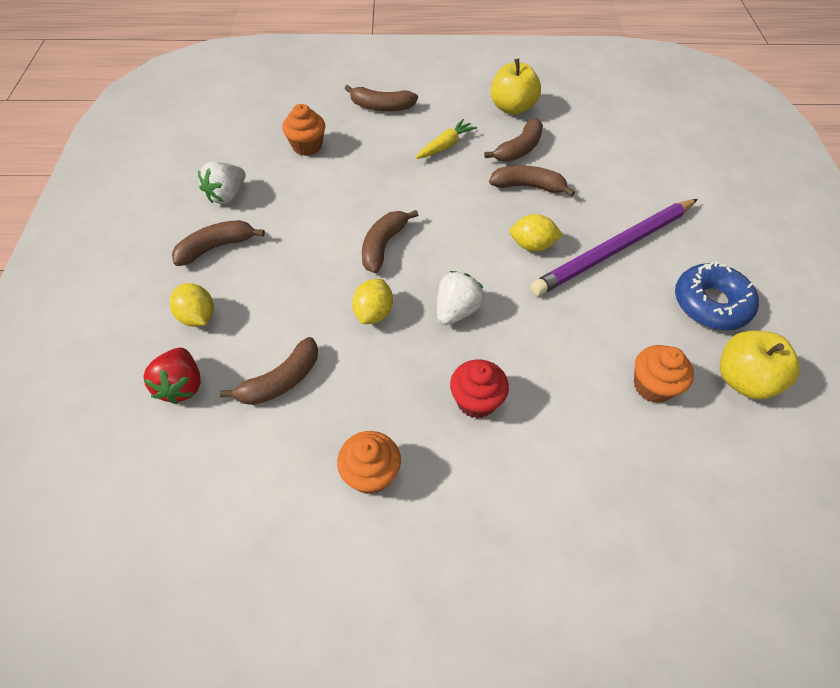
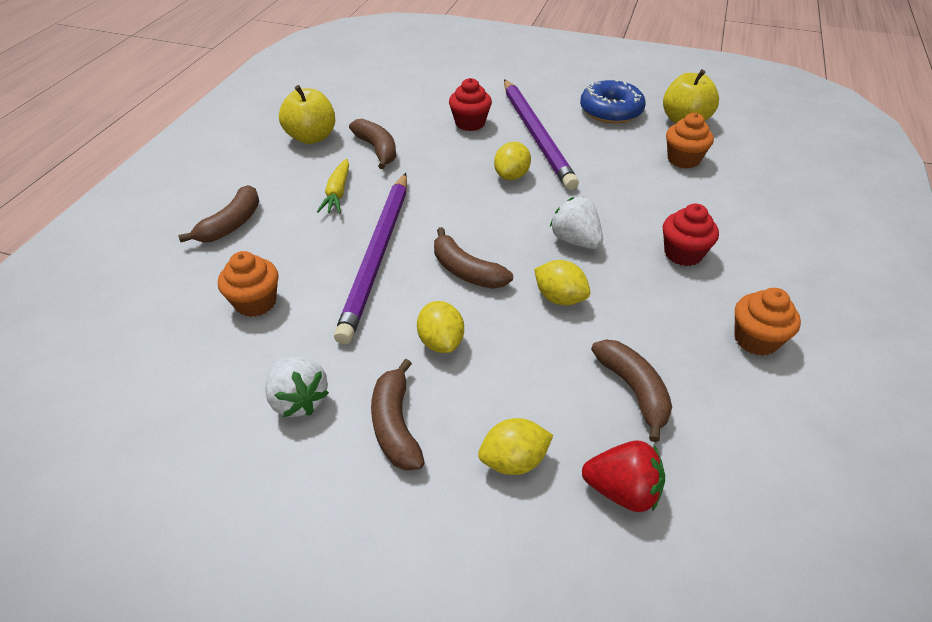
camera: 70 degrees left, 10 degrees down
(299, 250) = (441, 342): none -> yellow lemon
(380, 190) = (377, 256): none -> purple pencil
(445, 145) = (337, 193): yellow carrot -> yellow carrot turned 150 degrees counterclockwise
(528, 186) = (433, 158): brown banana -> none
(602, 196) = (470, 123): none -> red cupcake

